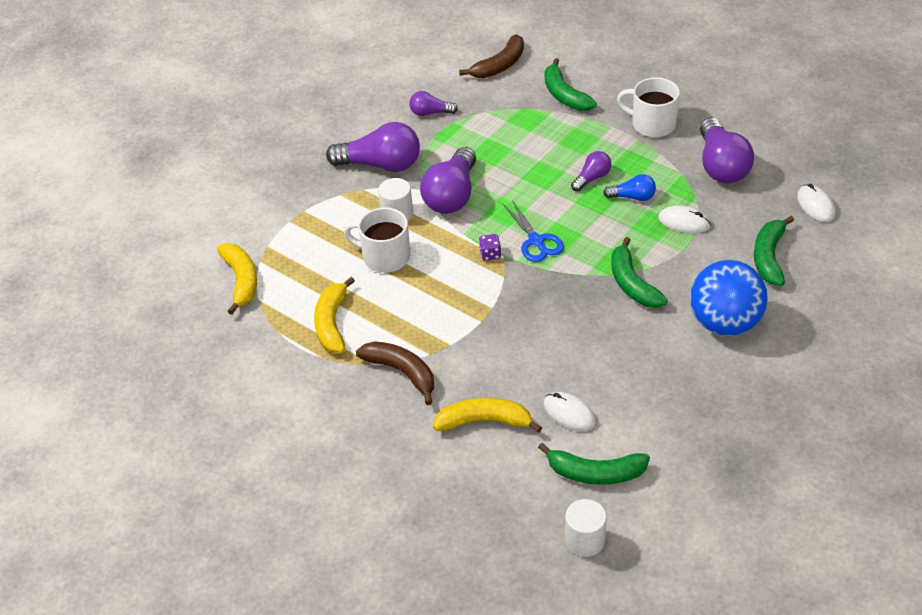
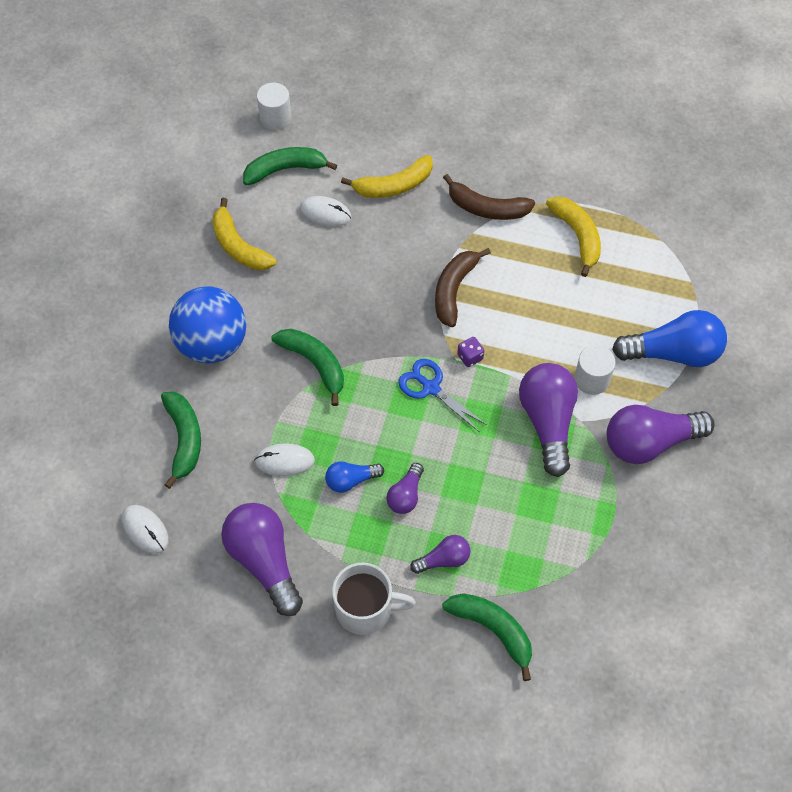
camera: 155 degrees right, 15 degrees up
(241, 280) = (692, 255): yellow banana -> yellow banana (238, 246)
(317, 215) = (673, 353): none -> blue light bulb
(385, 257) = (572, 322): white mug -> none
(430, 113) = (641, 544): purple light bulb -> purple light bulb (443, 560)
(500, 65) = (600, 663): brown banana -> brown banana (454, 290)

